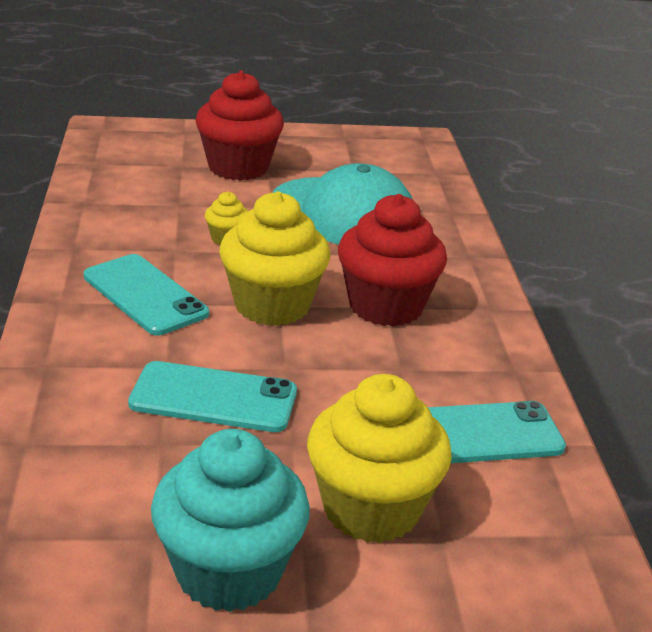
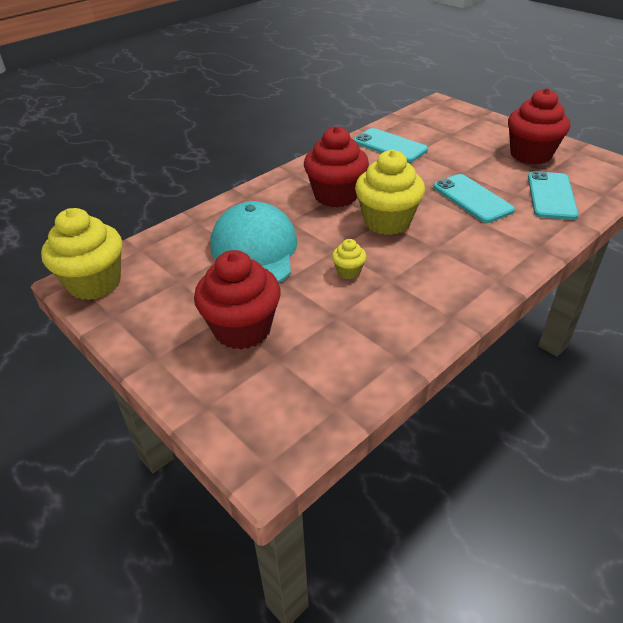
camera: 125 degrees left, 10 degrees up
(145, 295) = (444, 259): turquoise phone -> turquoise phone (551, 196)
(229, 572) = (530, 155): turquoise cupcake -> red cupcake
(371, 509) = (461, 147): yellow cupcake -> yellow cupcake (94, 283)

